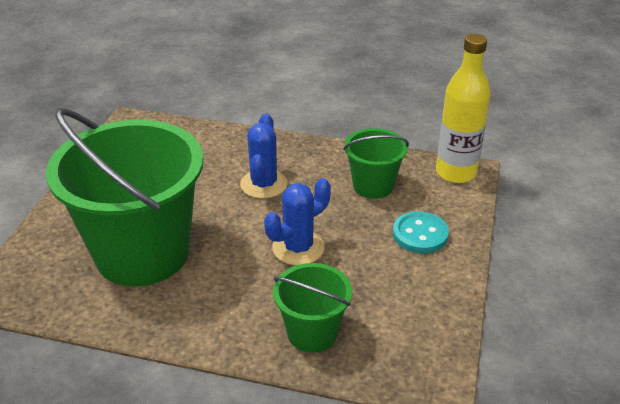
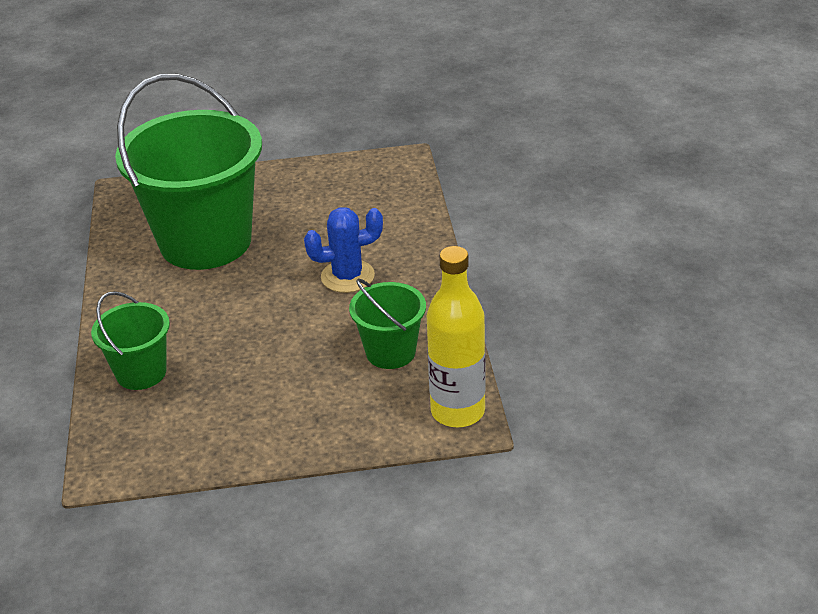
camera: 70 degrees right, 0 degrees up
(298, 248) = (256, 330): blue cactus -> none
(420, 234) = (321, 408): turquoise button -> none

